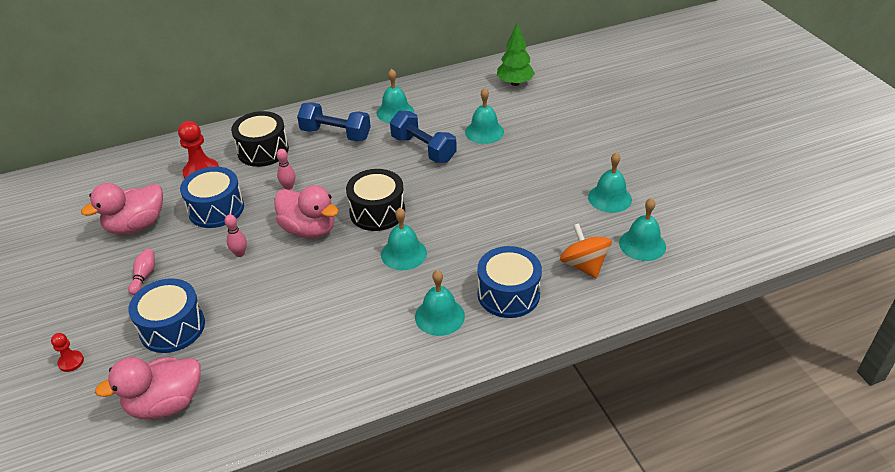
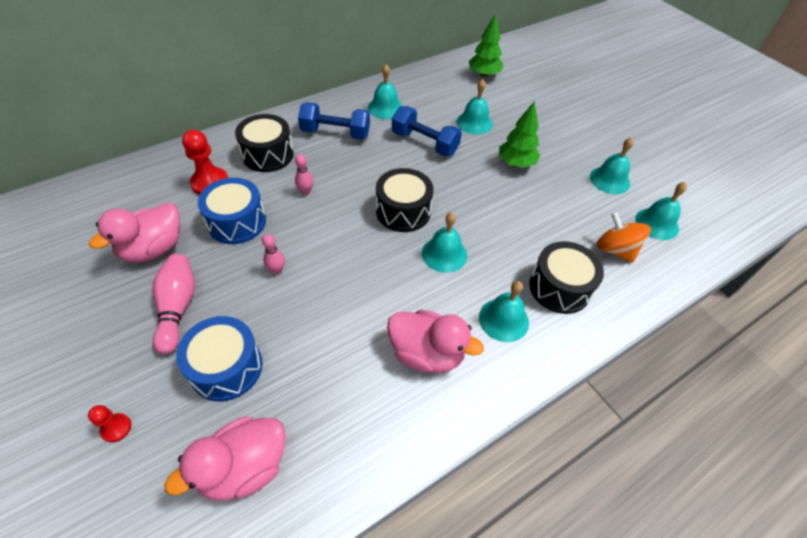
camera: 15 degrees left, 10 degrees up
(144, 276) = (178, 308): pink bowling pin -> pink bowling pin, size x1.77
(309, 229) = (341, 236): pink duck -> pink duck (426, 353)
(508, 294) = (559, 287): blue drum -> black drum
(512, 175) = (516, 163): none -> green tree

